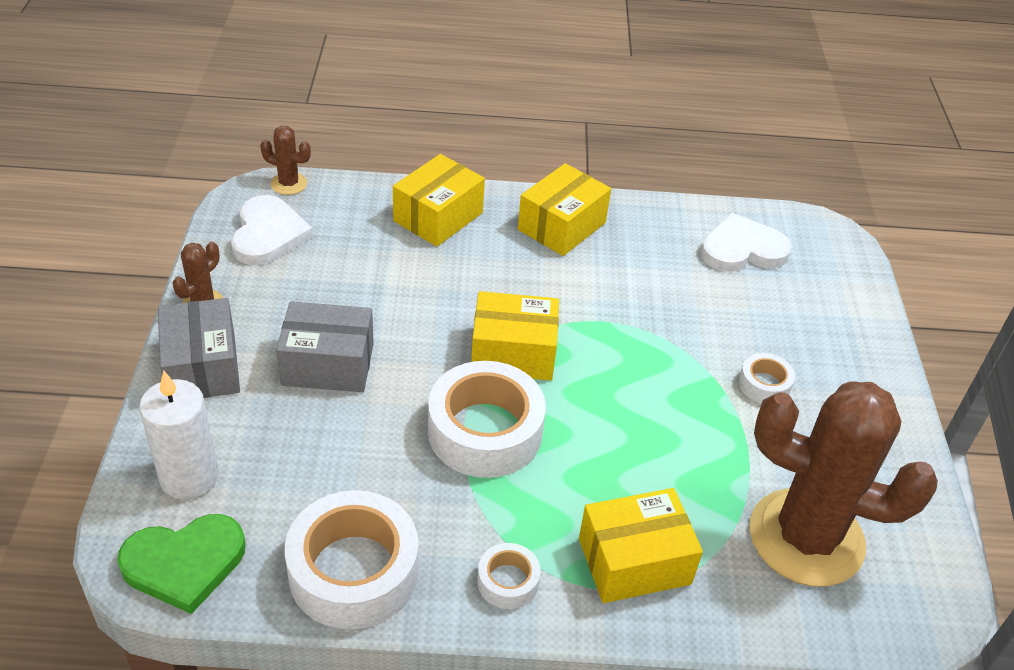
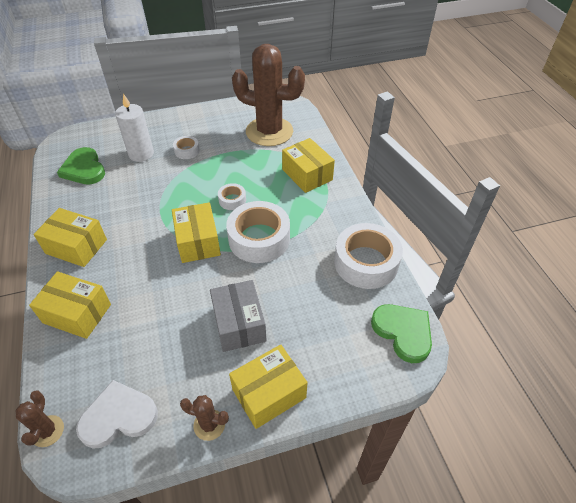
camera: 105 degrees left, 5 degrees up
(189, 477) = (352, 357): white candle -> white candle (141, 154)
(202, 367) = (269, 393): grey box -> yellow box
(508, 581) = (339, 209): white tape -> white tape (232, 200)
(742, 249) = (84, 169): white heart -> green heart
(806, 538) = (269, 132): brown cactus -> brown cactus turned 75 degrees counterclockwise

